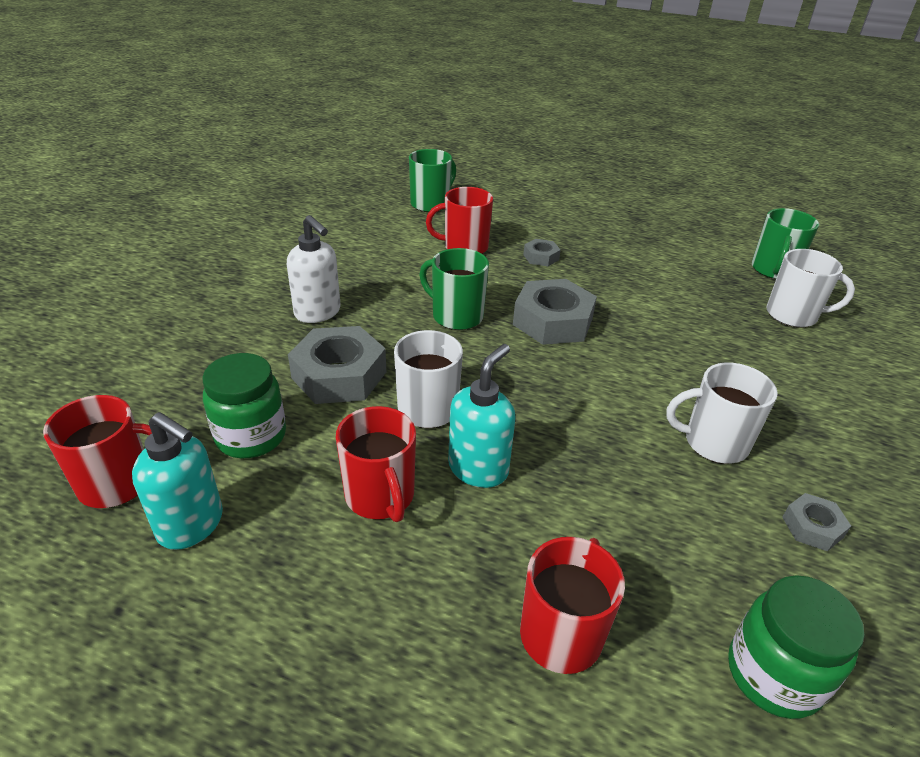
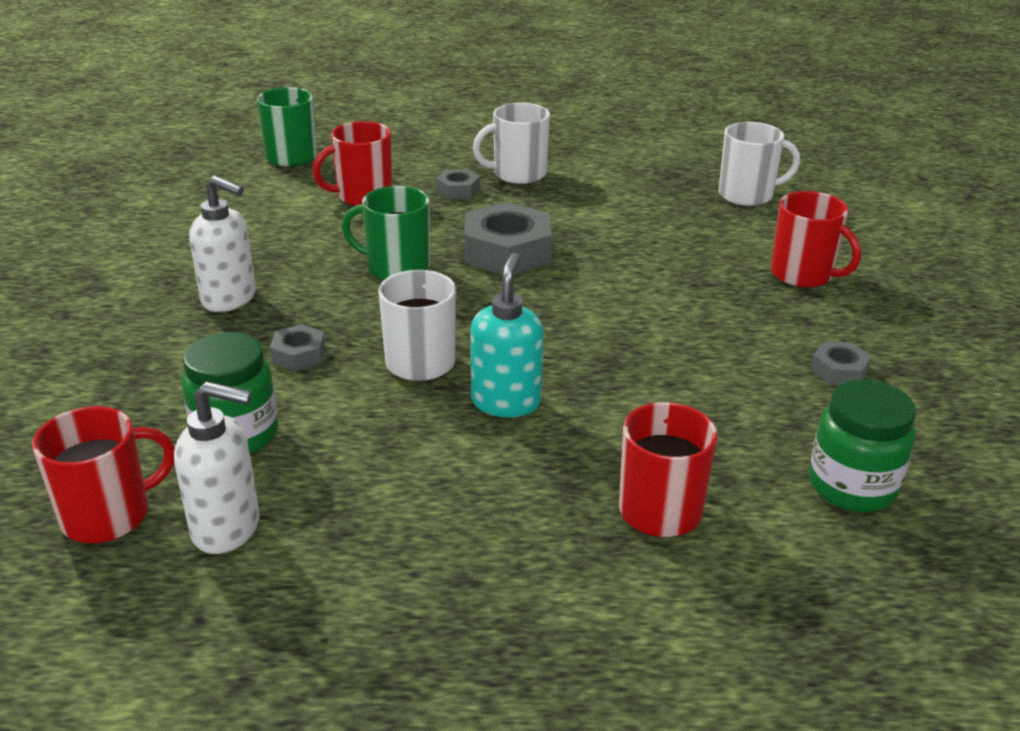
camera: 20 degrees left, 5 degrees down
(192, 525) = (227, 528): turquoise soap dispenser -> white soap dispenser
(339, 375) = (299, 354): grey nut -> grey nut, size x0.50
(380, 496) = (418, 451): red mug -> red mug (803, 275)
(714, 443) = (723, 324): white mug -> white mug (518, 174)
(773, 270) = (710, 156): green mug -> none

